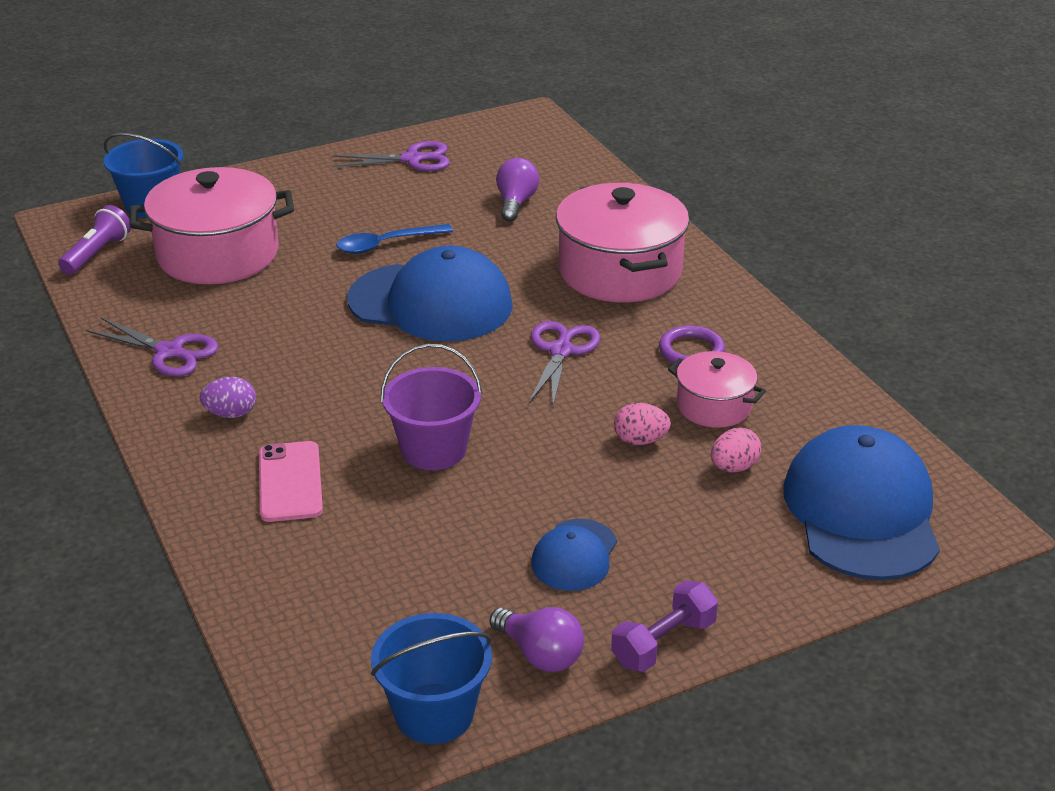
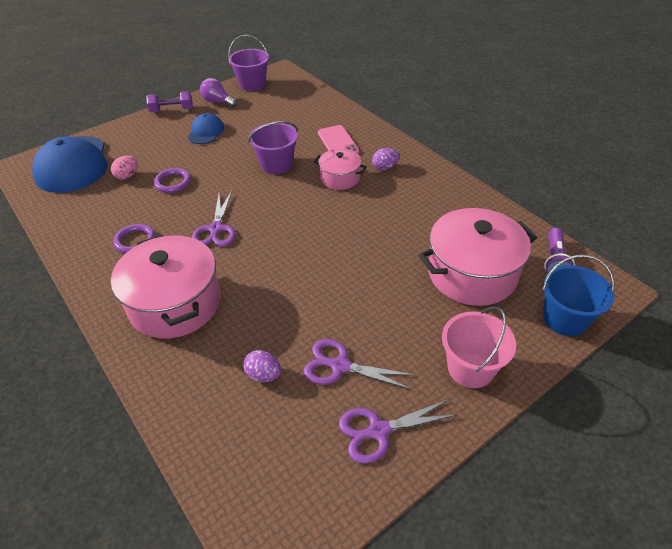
camera: 170 degrees right, 10 degrees up
(170, 352) = (443, 195): purple scissors -> purple scissors (340, 366)
(292, 184) = (470, 368): none -> pink bucket
(386, 244) = (356, 303): blue spoon -> none
(431, 303) = (305, 253): blue cap -> none
(434, 713) = (252, 84): blue bucket -> purple bucket
(516, 203) = (263, 375): purple light bulb -> purple egg
(640, 440) = (173, 182): pink egg -> purple ring
(663, 643) = (172, 110): purple dumbbell -> purple dumbbell turned 45 degrees clockwise
(714, 406) = (130, 206): pink pot -> pink pot (340, 178)

